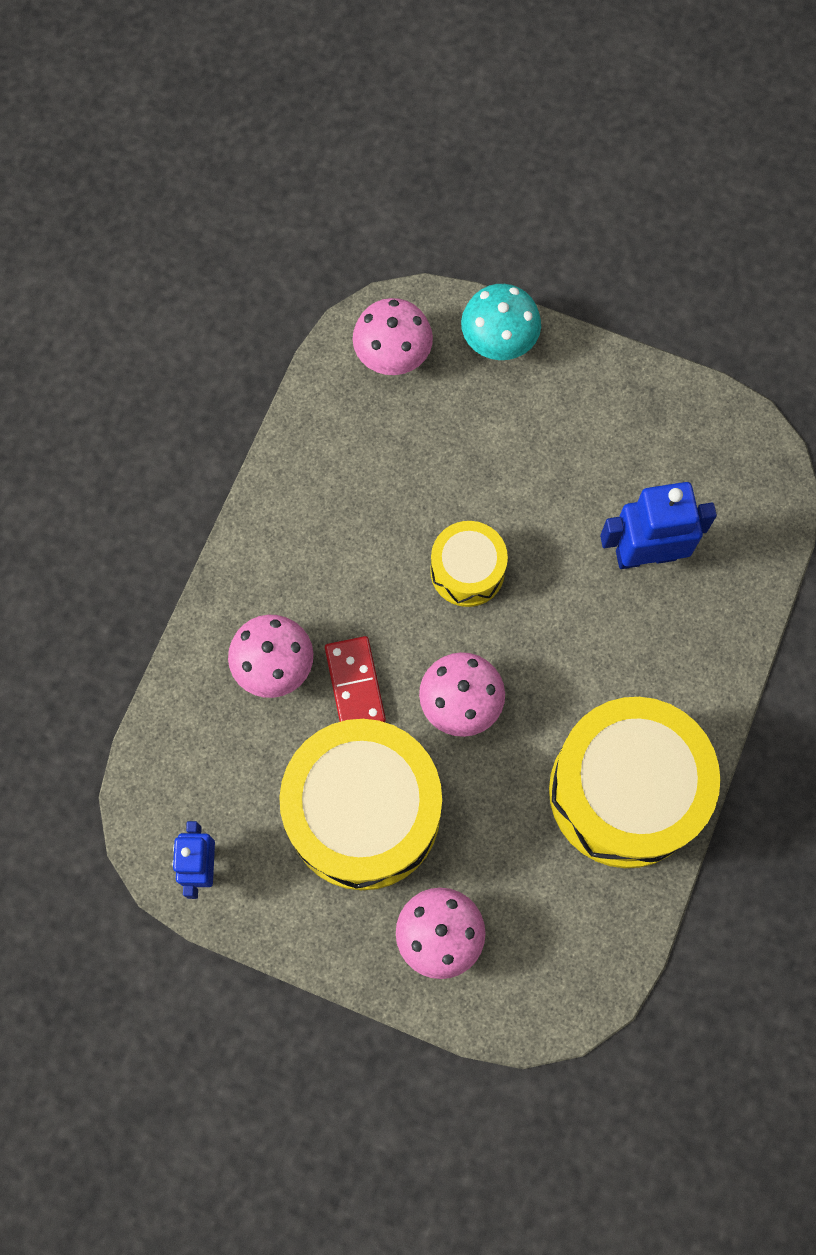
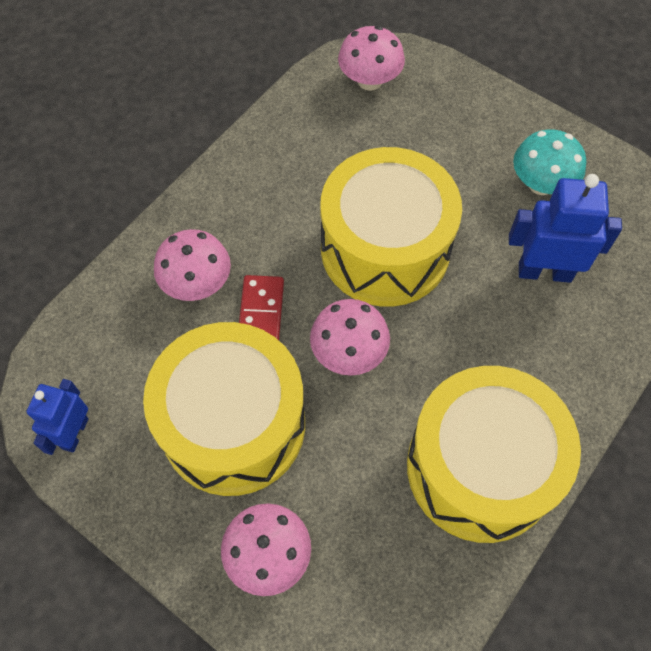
camera: 15 degrees right, 10 degrees down
(467, 571) = (385, 249): yellow drum -> yellow drum, size x1.97
(499, 340) = (458, 88): turquoise mushroom -> turquoise mushroom (541, 184)

